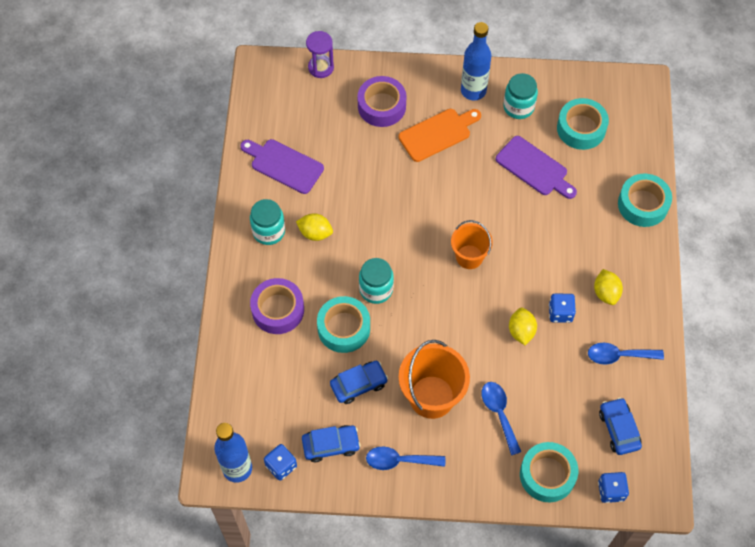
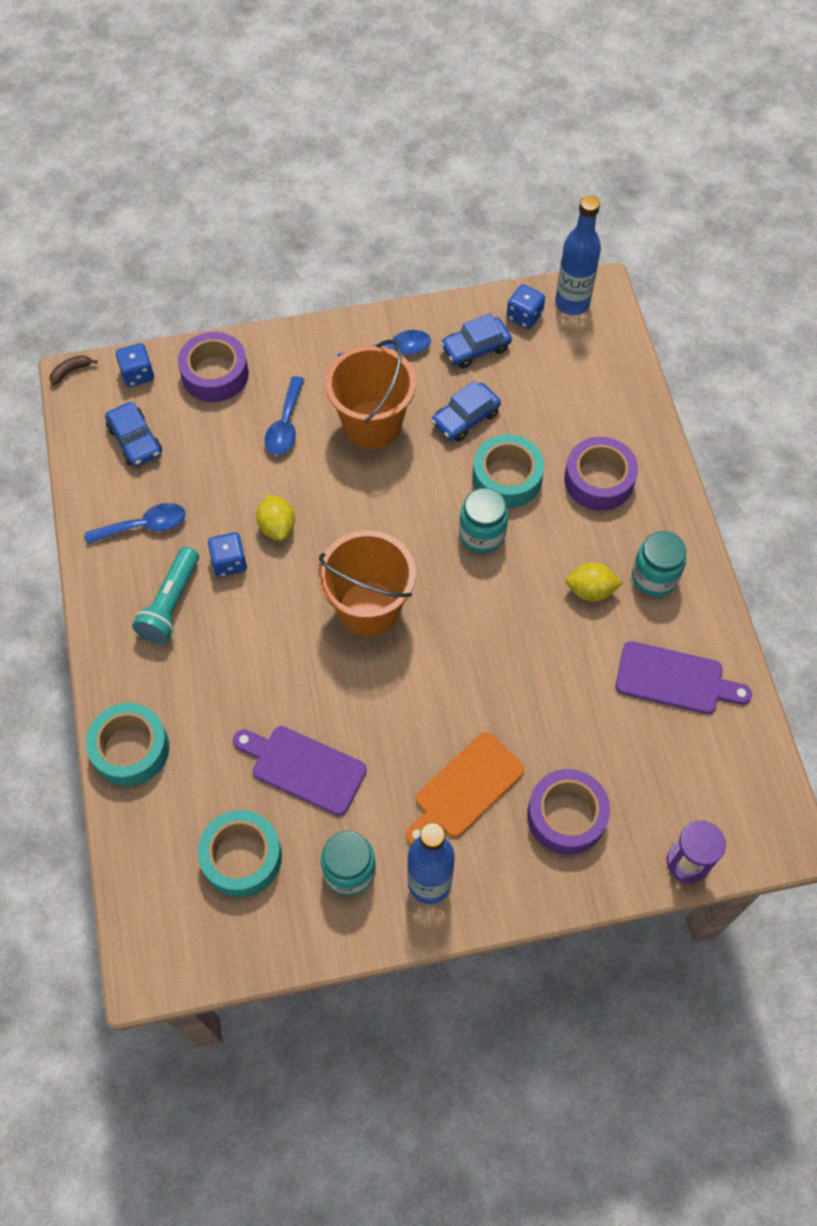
camera: 165 degrees right, 0 degrees up
(469, 257) = (369, 608): orange bucket -> orange bucket, size x1.60
(499, 413) = (285, 425): blue spoon -> blue spoon turned 45 degrees clockwise
(547, 475) = (215, 374): turquoise tape -> purple tape
(606, 293) = (171, 603): yellow lemon -> turquoise flashlight
(666, 508) = (71, 371): none -> brown banana

